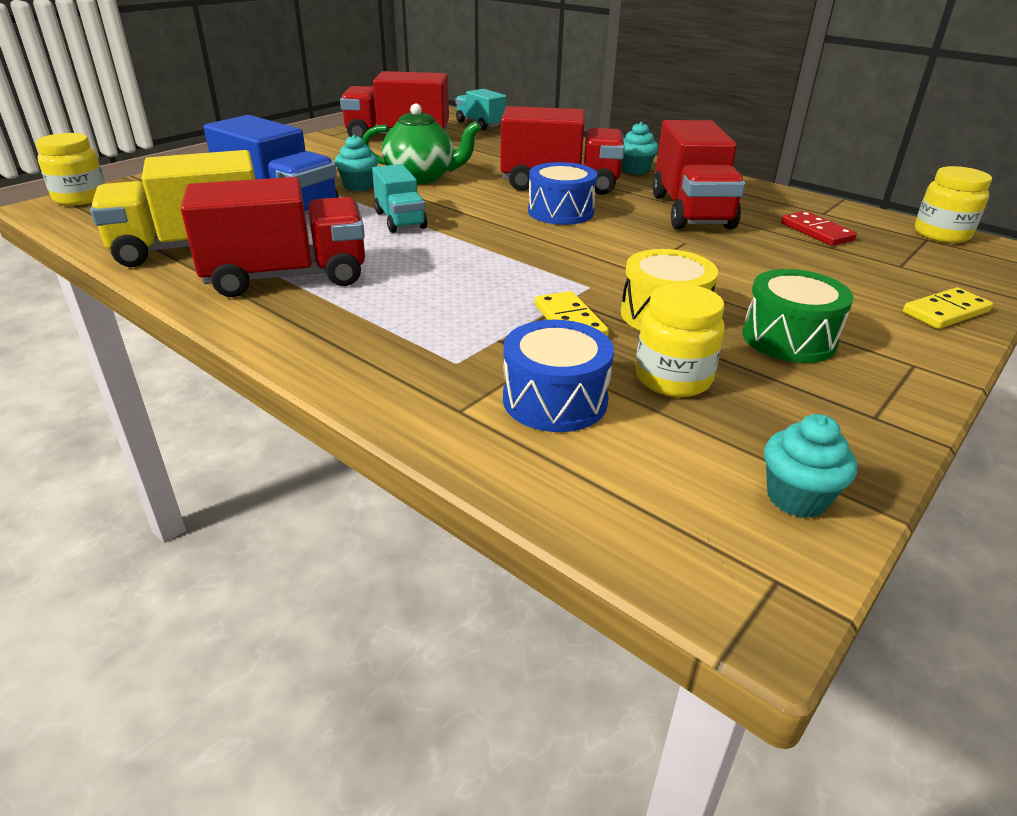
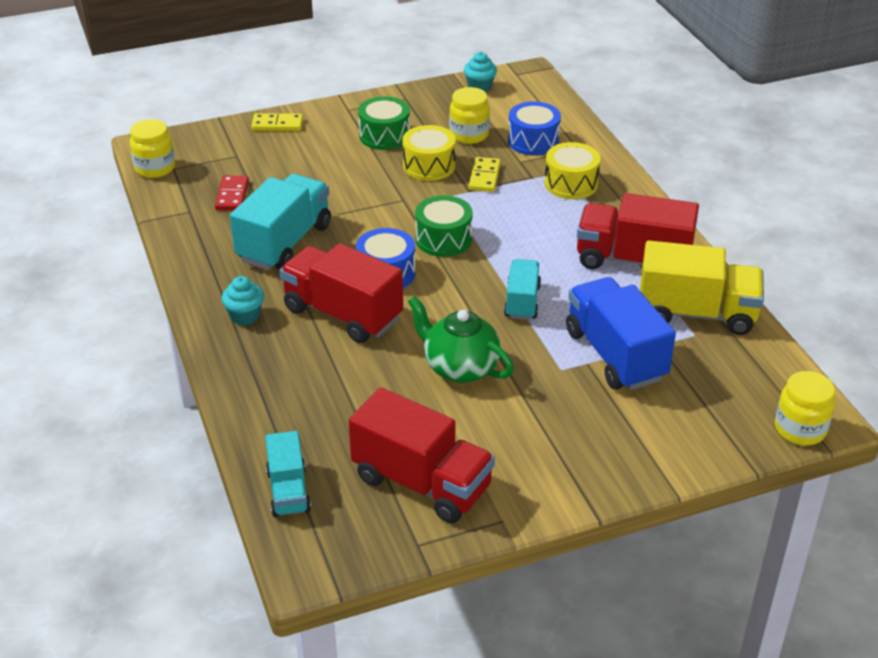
camera: 150 degrees left, 5 degrees up
(359, 186) = (529, 369): turquoise cupcake -> none
(431, 346) = (571, 184): none -> yellow drum
(538, 246) = (443, 239): none -> green drum
(691, 211) = (284, 243): red truck -> turquoise truck

